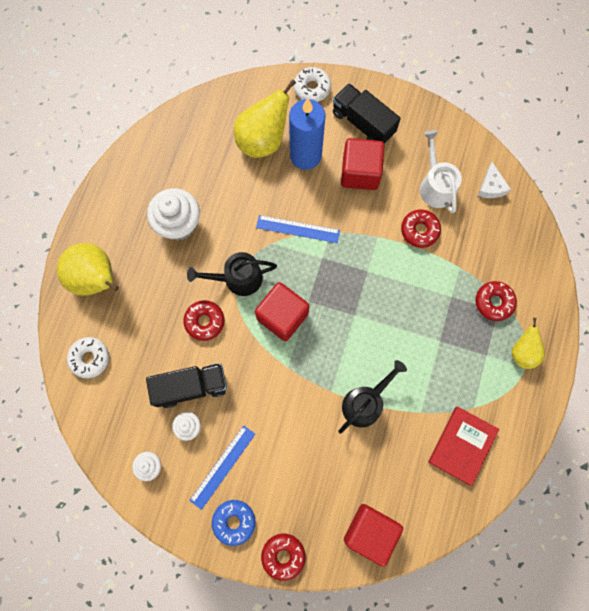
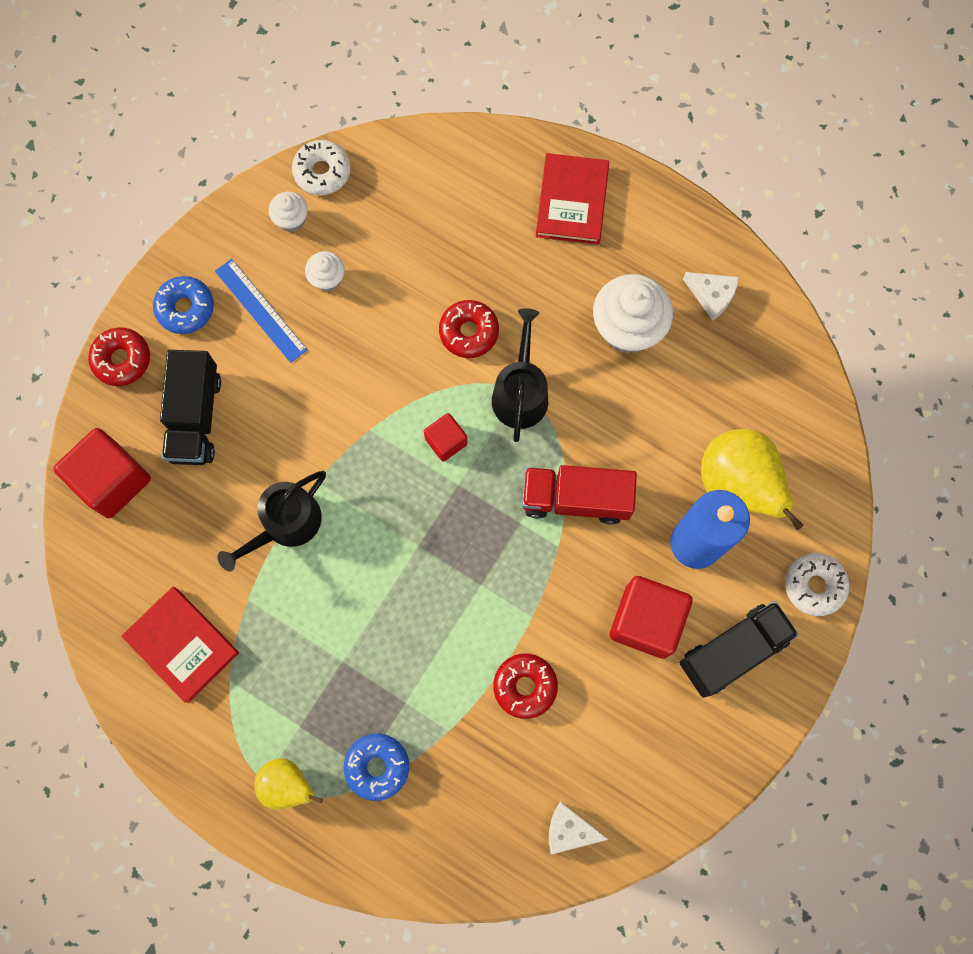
camera: 105 degrees right, 0 degrees up
(90, 358) = (459, 172): white donut -> white donut (322, 172)
(96, 279) = (572, 201): yellow pear -> red book
(144, 179) = (712, 295): none -> white cheese
(191, 387) = (381, 293): black truck -> black truck (195, 417)
(282, 316) = (446, 441): red cube -> red cube, size x0.54
(298, 229) = (575, 499): blue ruler -> red truck
(365, 403) = (286, 524): black watering can -> black watering can turned 75 degrees clockwise
(436, 186) = (594, 737): white watering can -> none
(494, 302) = (377, 766): red donut -> blue donut

